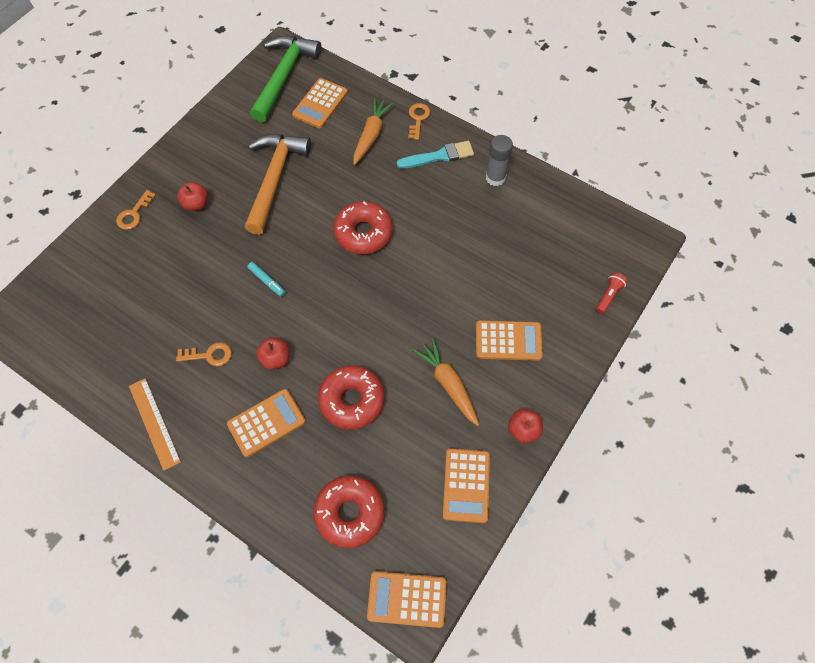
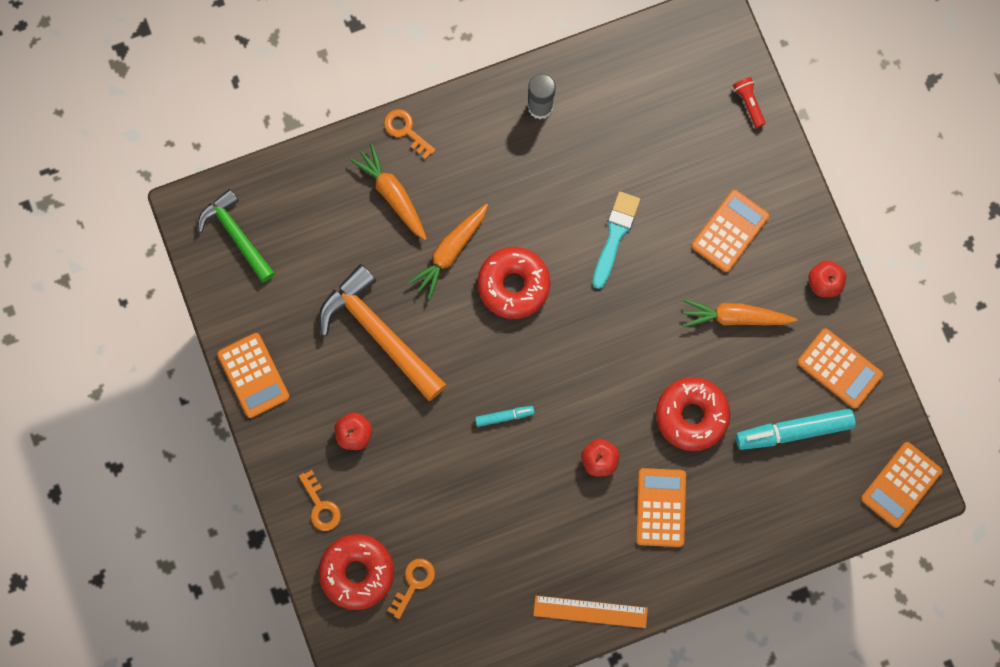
camera: 55 degrees left, 15 degrees up
(209, 355) = (551, 521): orange key -> orange key (413, 583)
(284, 76) = (236, 235): green hammer -> green hammer, size x0.66
(320, 104) = (308, 220): orange calculator -> orange calculator (253, 375)
(350, 513) = (796, 485): red donut -> red donut (357, 572)
(358, 185) = (450, 252): none -> orange carrot
(392, 483) = (794, 431): none -> turquoise marker
(439, 156) = (471, 144): turquoise brush -> turquoise brush (615, 236)

